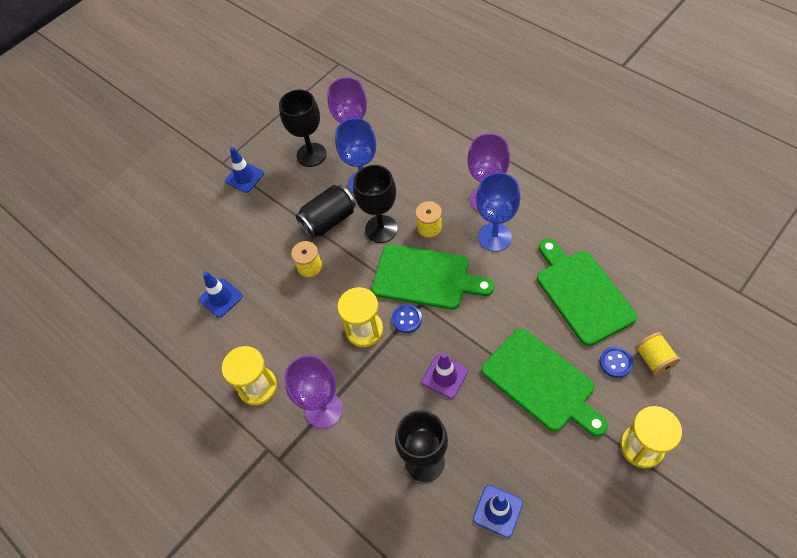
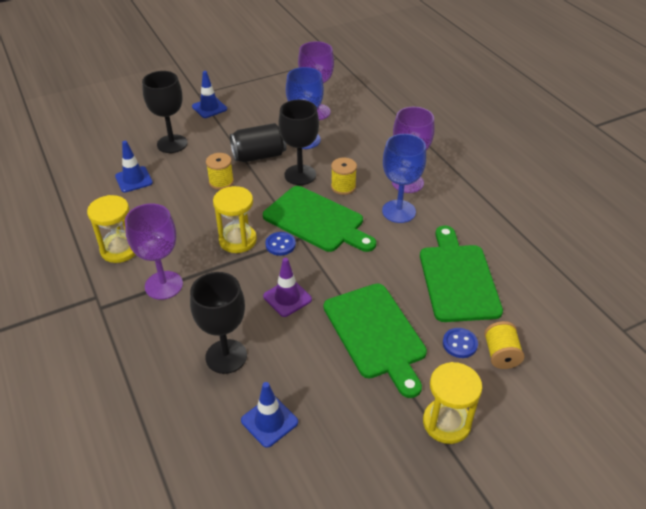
camera: 15 degrees right, 15 degrees down
(311, 155) = (274, 109): black goblet -> black goblet (172, 144)

